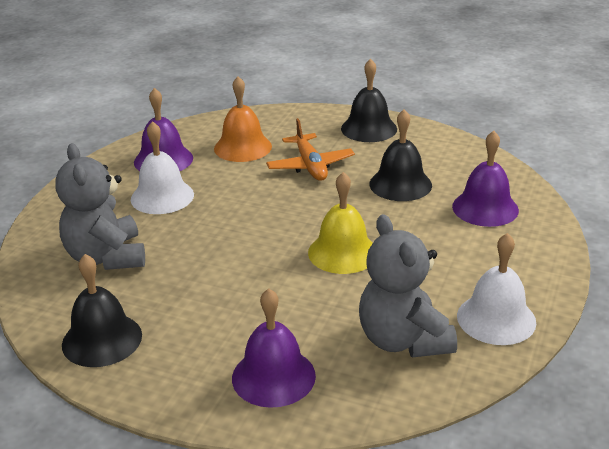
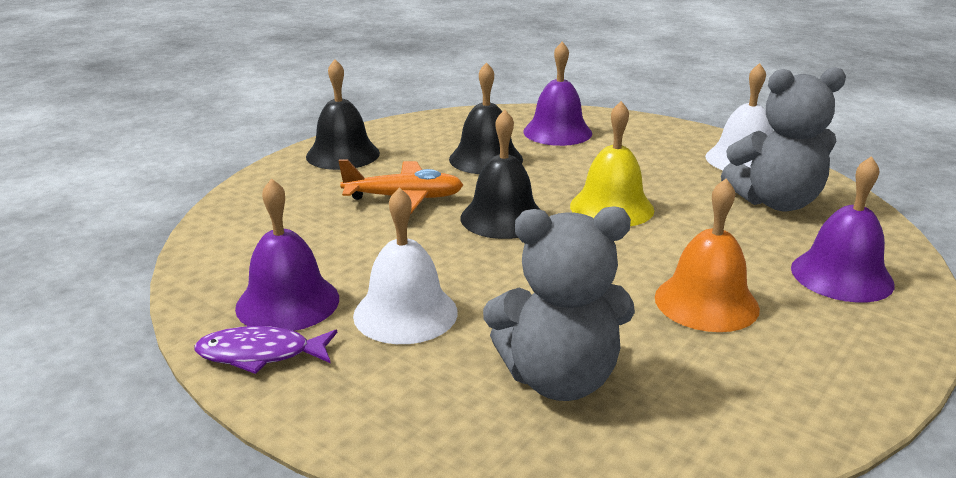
camera: 75 degrees left, 5 degrees down
(102, 339) = (775, 395): black bell -> black bell (503, 218)
(113, 165) = (260, 354): none -> purple fish
(243, 147) = (311, 235): orange bell -> orange bell (706, 302)

